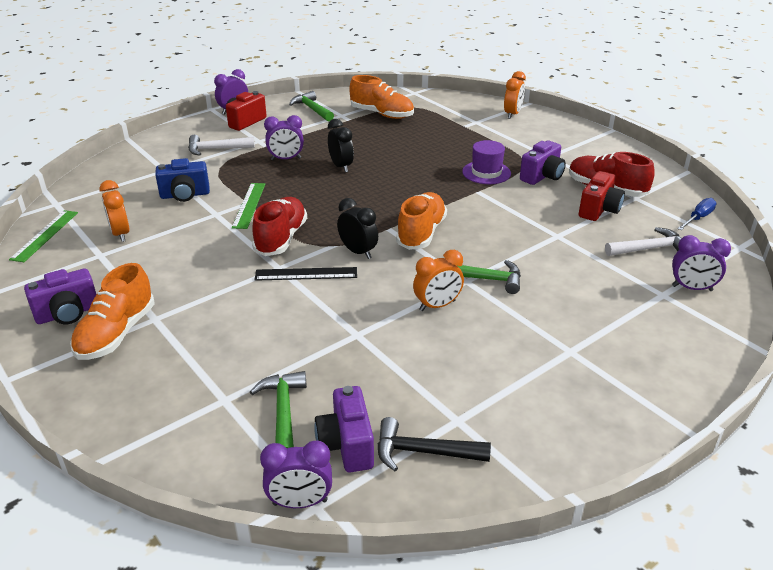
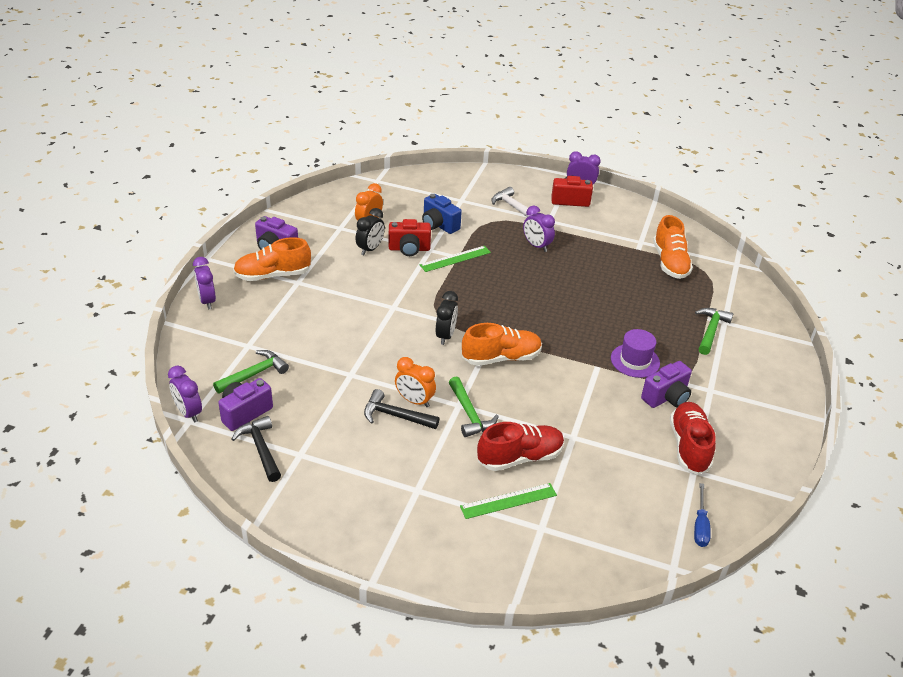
camera: 55 degrees right, 5 degrees up
(45, 235) = (340, 196): green ruler -> green ruler (508, 501)
(281, 238) = (428, 292): red shoe -> red shoe (520, 457)
(306, 274) = (397, 323): black ruler -> none
(312, 109) = (631, 222): green hammer -> green hammer (710, 331)
(341, 166) = (556, 277): black clock -> black clock (370, 249)
(450, 326) = (395, 416): none -> black hammer
(512, 114) = (769, 340): orange clock -> none
(542, 176) = (666, 397): purple camera -> purple camera turned 45 degrees counterclockwise
(599, 210) = (643, 452): red camera -> red camera (409, 249)
(649, 249) = (608, 502): white hammer -> none
(692, 288) = (568, 545): purple clock -> purple clock (207, 301)
(698, 218) = (700, 526): blue screwdriver -> blue screwdriver turned 90 degrees clockwise

